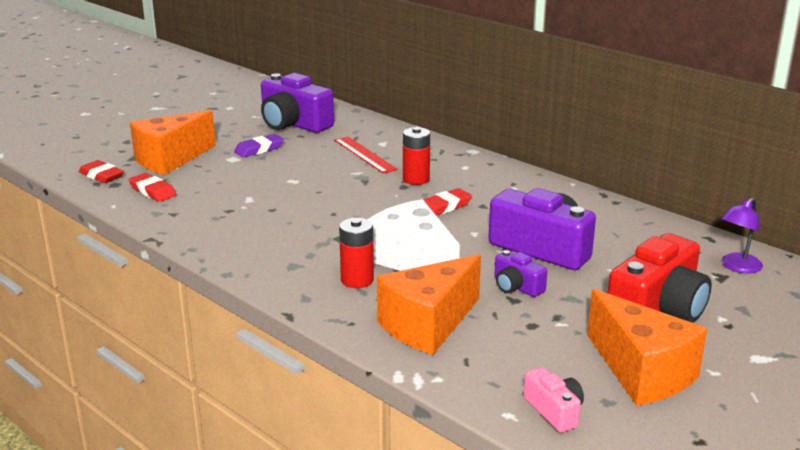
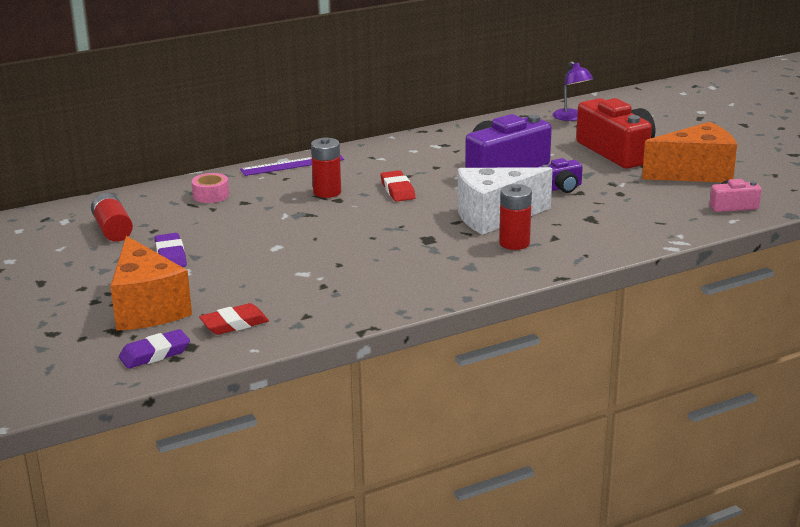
camera: 70 degrees left, 0 degrees up
(101, 175) = (155, 354): red eraser -> purple eraser
(293, 124) = (113, 230): purple camera -> red battery
(365, 154) = (243, 206): red ruler -> none
(377, 140) = (211, 195): none -> pink tape
(428, 325) = (603, 227): orange cheese -> none
(465, 156) = (292, 164): none -> purple ruler

